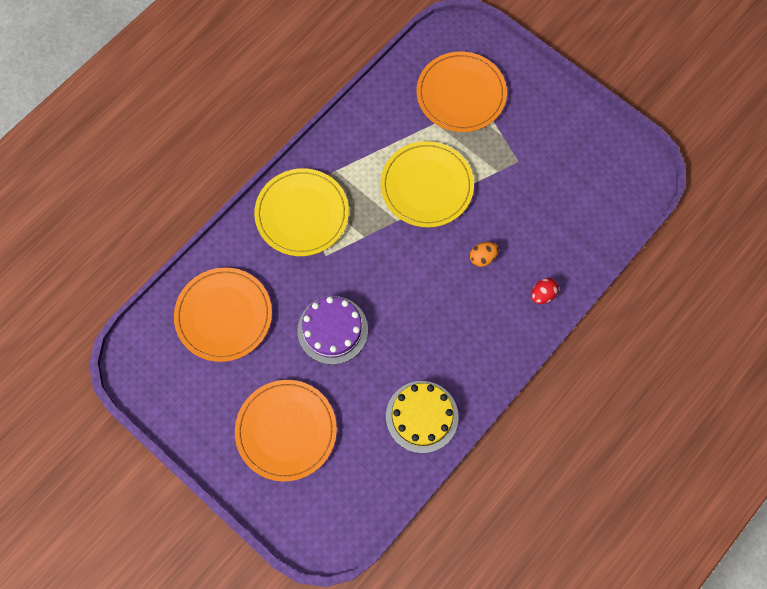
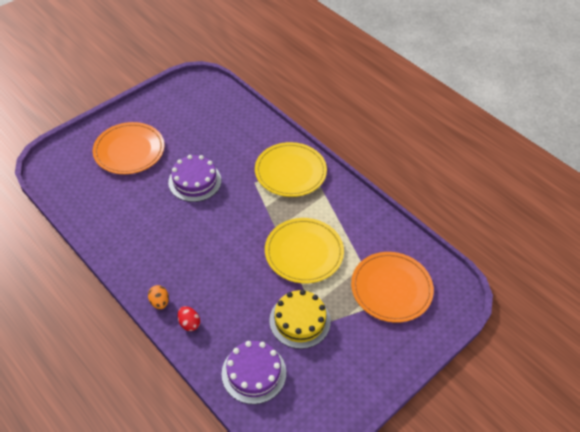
camera: 95 degrees right, 20 degrees down
(224, 315) = (220, 125): orange plate -> none
(422, 416) = (113, 226): yellow cake -> yellow cake (300, 320)
(482, 258) = (232, 283): orange egg -> orange egg (160, 302)
(587, 219) = (254, 373): none -> purple cake

